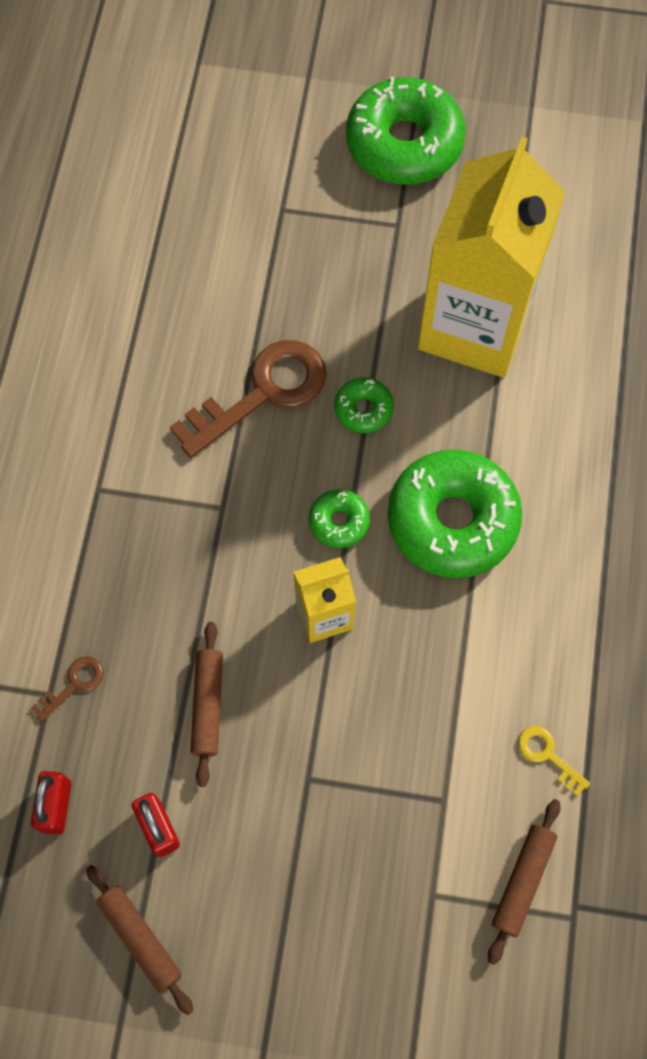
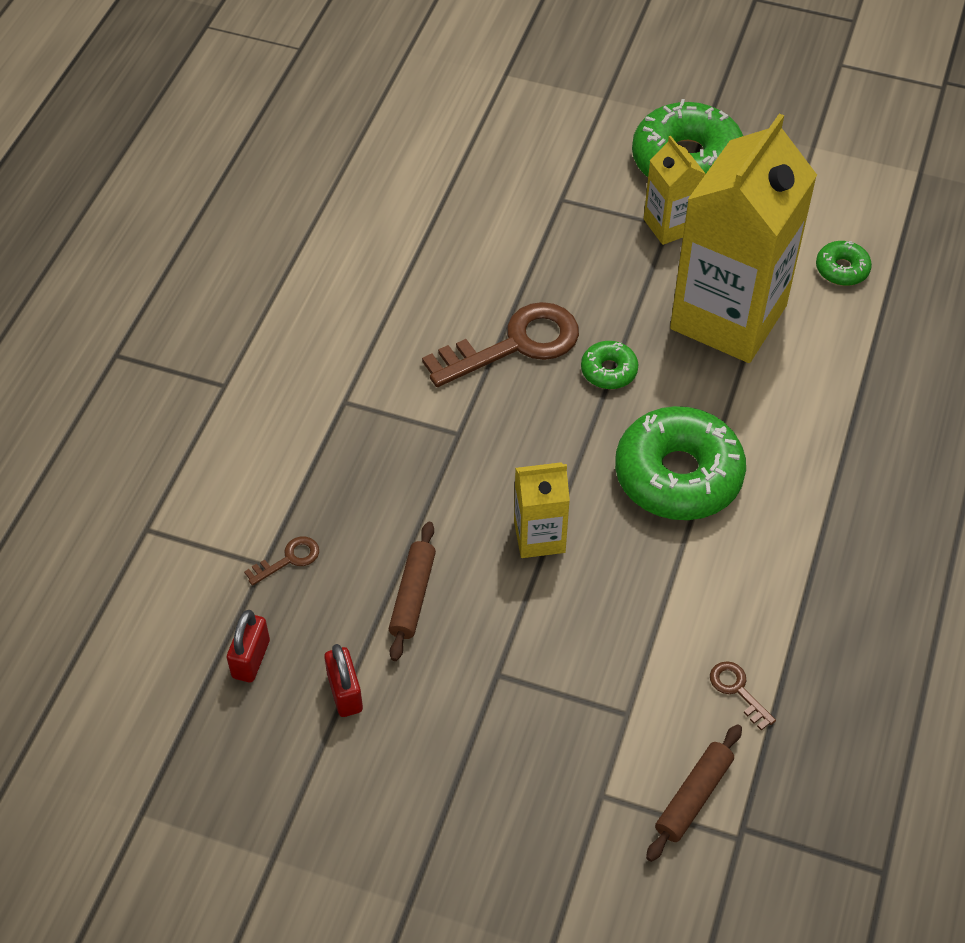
camera: 10 degrees right, 15 degrees down
(140, 938) = (308, 786): brown rolling pin -> none
(339, 522) = (568, 461): green donut -> green donut (842, 269)
(398, 225) = (669, 226): none -> yellow carton
(547, 755) = (737, 690): yellow key -> brown key

